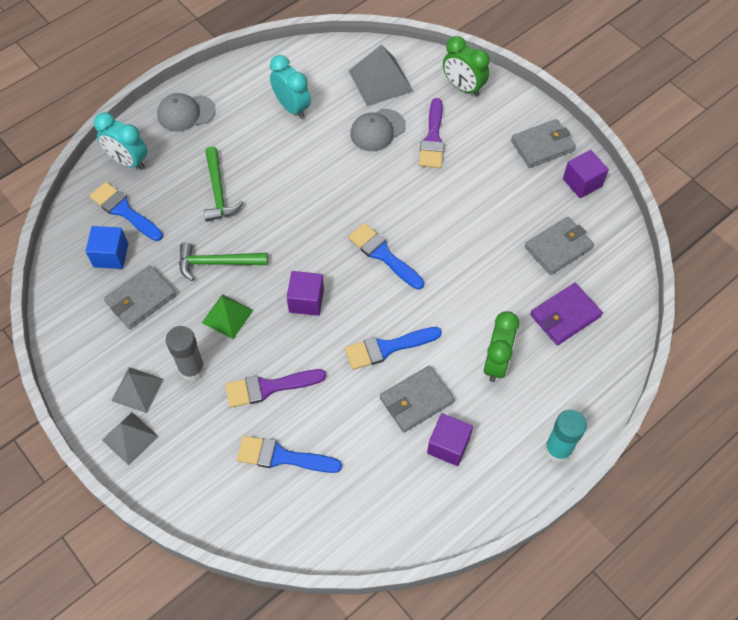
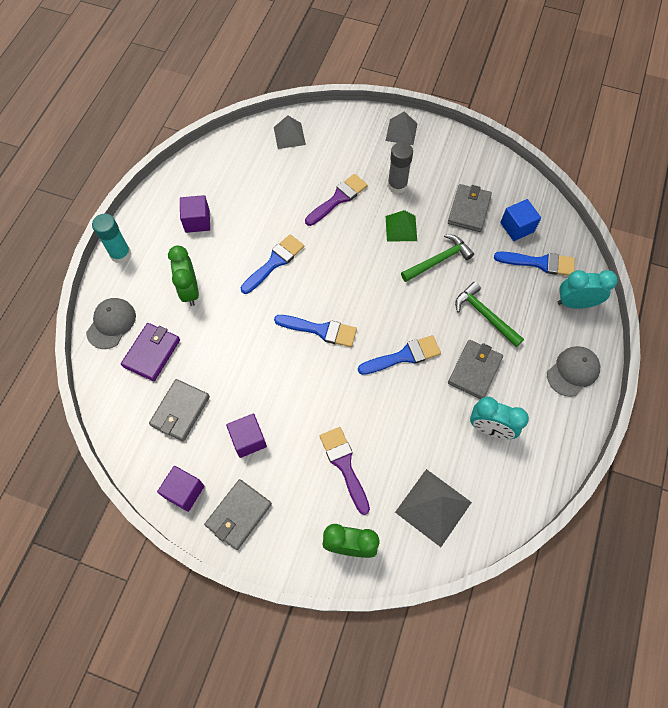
camera: 150 degrees right, 5 degrees up
(137, 389) = (420, 158): grey pyramid -> grey pyramid (289, 136)
(282, 457) = (301, 165): blue brush -> blue brush (403, 356)
(306, 301) = (354, 266): purple cube -> purple cube (248, 439)
(377, 130) = (399, 446): grey cap -> grey cap (111, 324)
(416, 400) = (234, 238): grey wallet -> grey wallet (474, 370)

